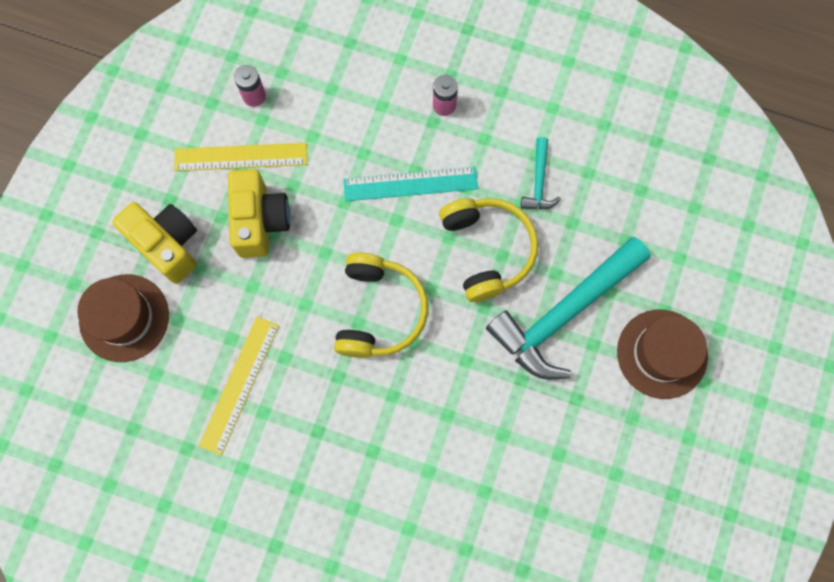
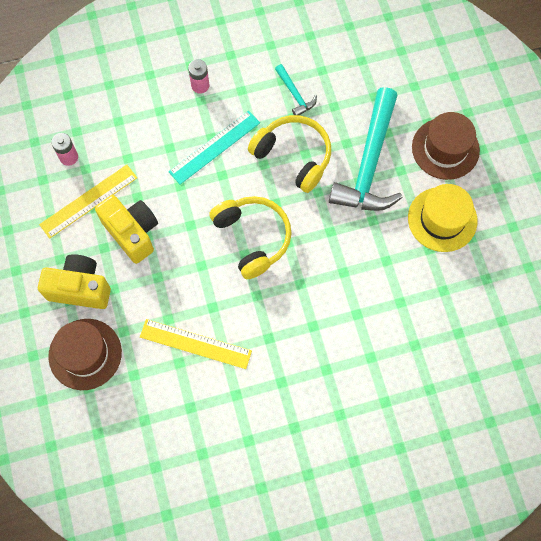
camera: 35 degrees left, 5 degrees down
(239, 384) = (195, 344): yellow ruler -> yellow ruler turned 60 degrees counterclockwise
(599, 431) = (442, 219): none -> yellow hat

